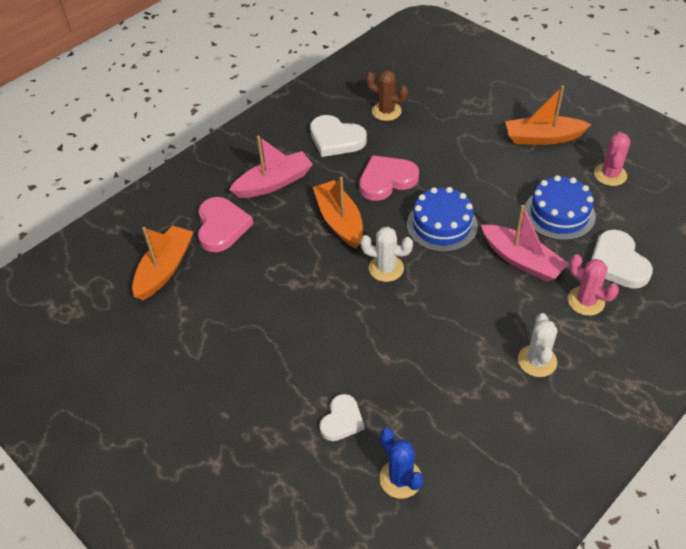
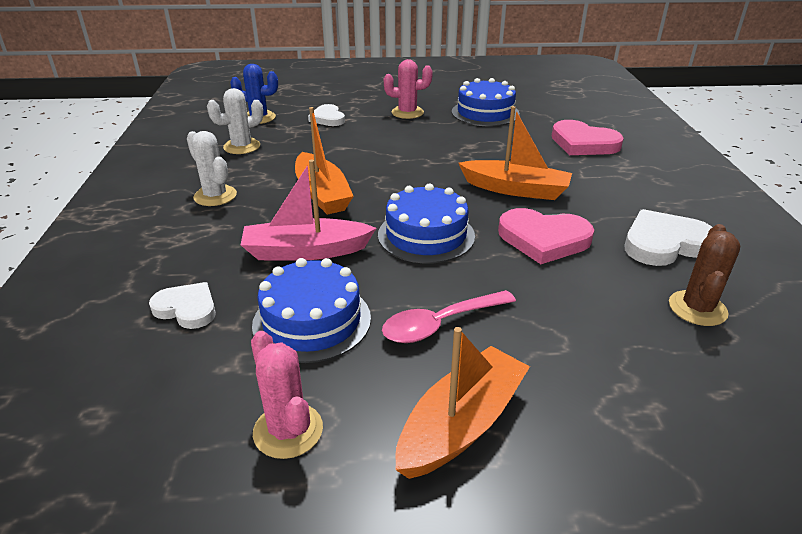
camera: 130 degrees right, 15 degrees down
(165, 269) = (560, 114): orange boat -> orange boat (322, 194)
(211, 317) = (485, 113): none -> blue cake
(274, 183) = (619, 182): pink boat -> none
(386, 111) = (697, 308): brown cactus -> brown cactus turned 45 degrees counterclockwise
(386, 180) = (543, 239): pink heart -> pink heart turned 90 degrees clockwise
(386, 268) = (421, 184): white cactus -> white cactus (242, 146)
(502, 174) = (440, 324): none -> pink spoon
(586, 301) = (201, 254): pink cactus -> pink cactus (407, 113)
(617, 263) = (187, 308): white heart -> white heart, size x0.64

